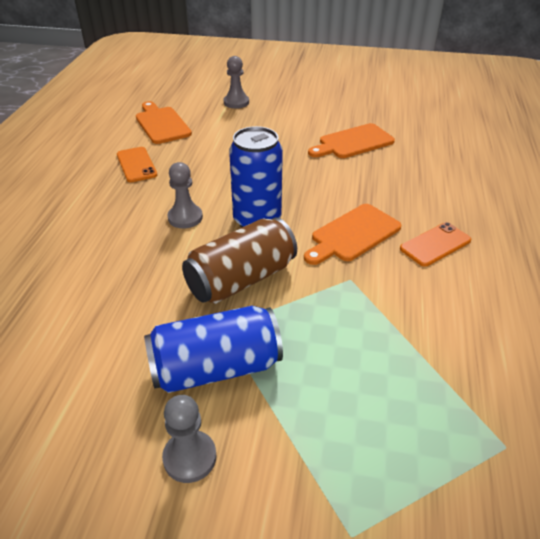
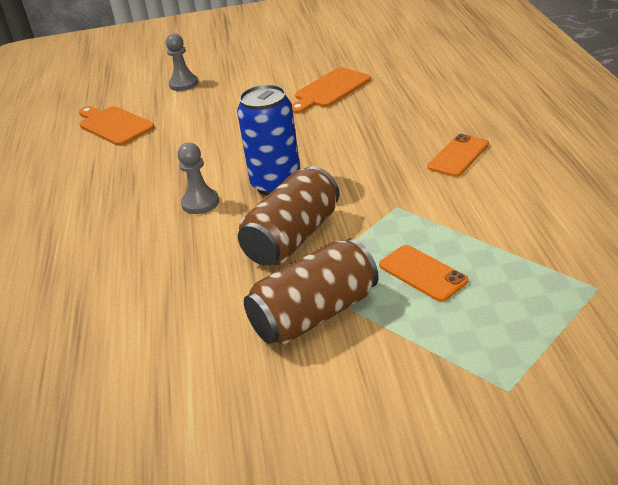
camera: 15 degrees left, 5 degrees down
(136, 165) = (113, 170): orange phone -> orange phone (422, 273)
(190, 457) = (335, 387): grey pawn -> none
(215, 368) = (314, 314): blue can -> brown can
(353, 234) = (377, 169): orange cutting board -> none

